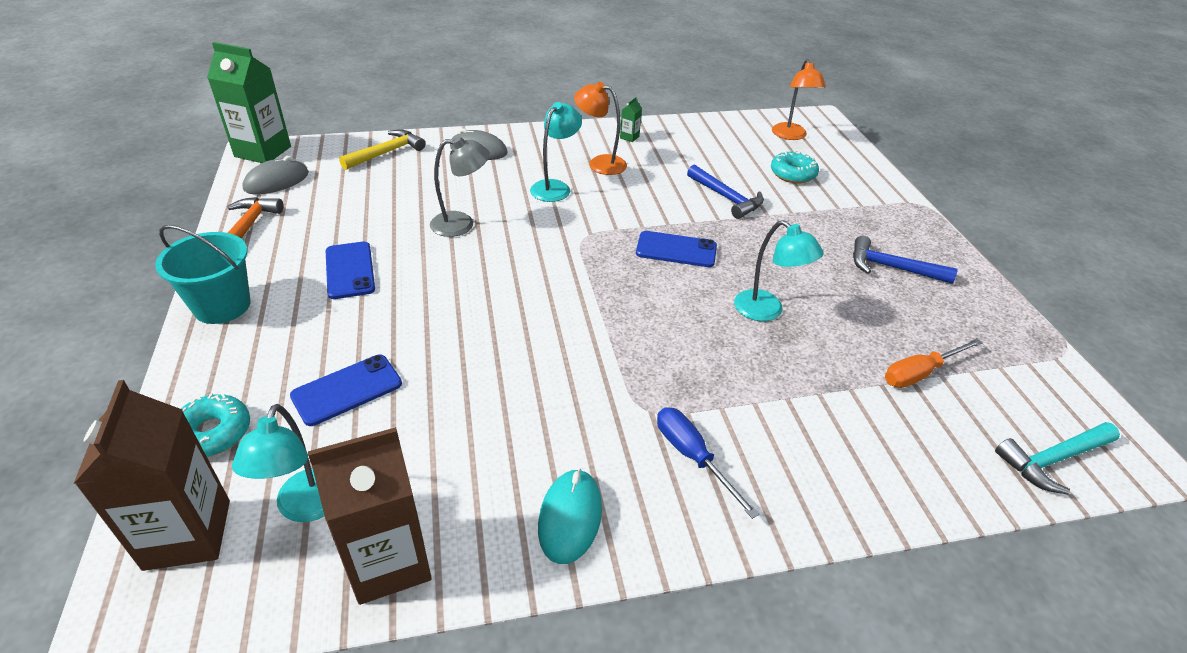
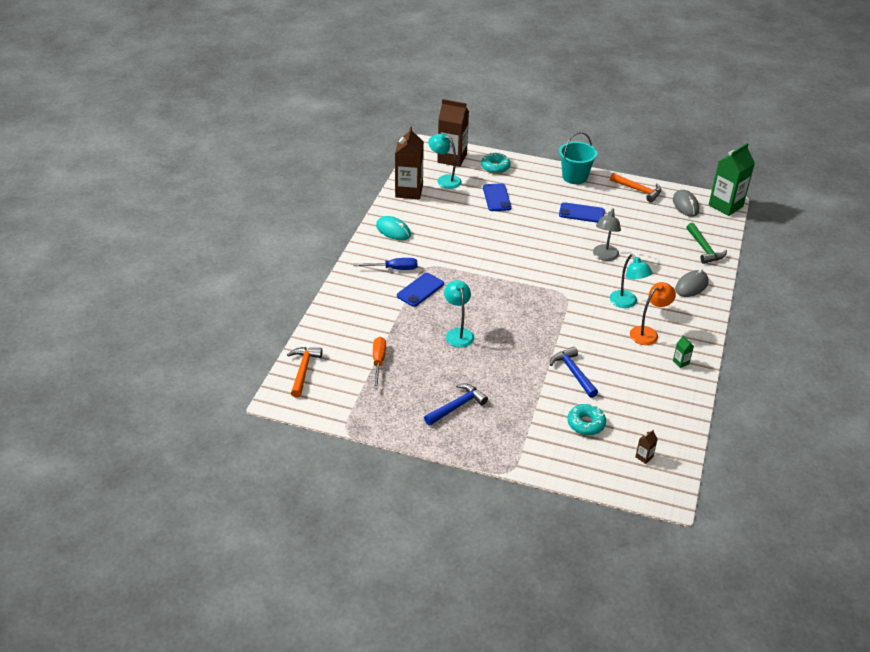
camera: 120 degrees right, 0 degrees up
(386, 153) = (704, 249): yellow hammer -> green hammer
(676, 250) = (531, 325): blue phone -> blue phone (420, 290)
(726, 198) = (573, 373): blue hammer -> blue hammer turned 75 degrees clockwise
(766, 311) = (458, 333): turquoise lamp -> turquoise lamp turned 90 degrees clockwise
(791, 136) = (644, 457): orange lamp -> brown carton
(1053, 460) = (303, 370): turquoise hammer -> orange hammer

